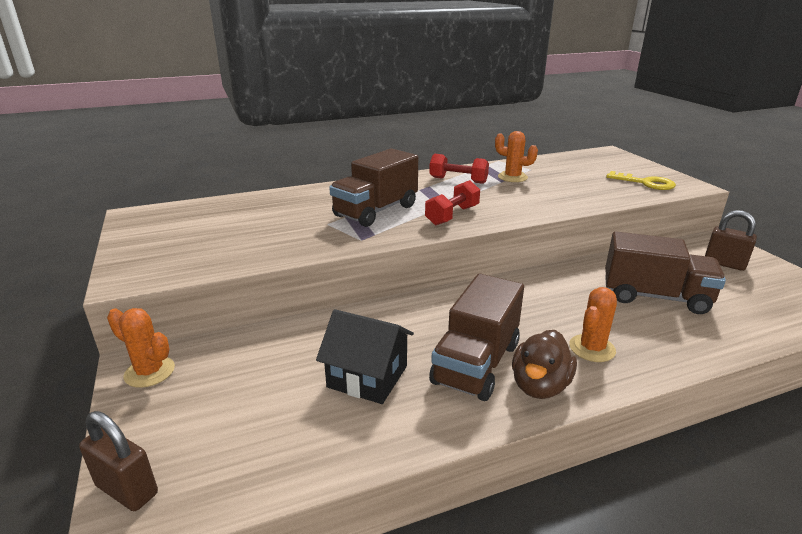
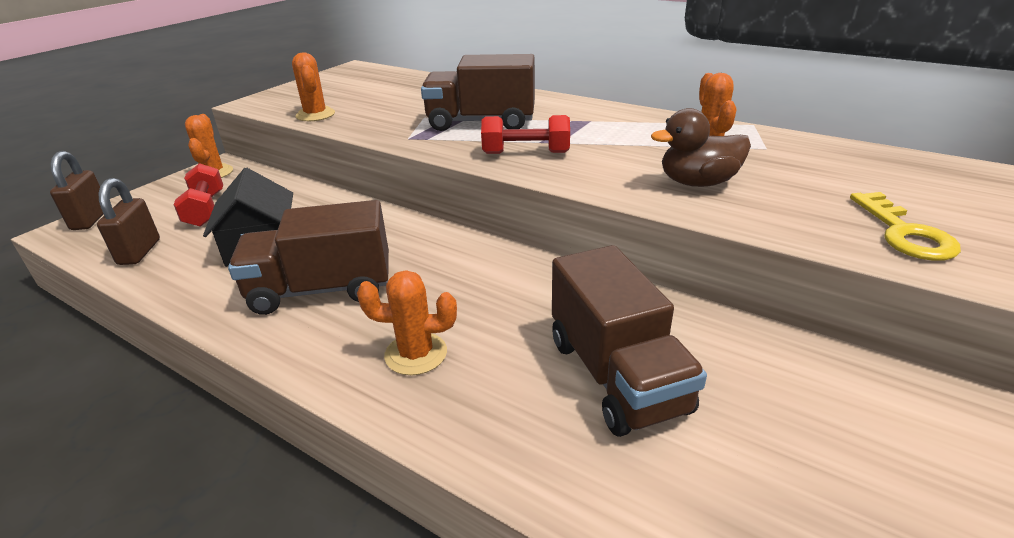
camera: 55 degrees right, 5 degrees up
(234, 259) = (315, 115): none -> orange cactus
(458, 180) = (635, 126): red dumbbell -> red dumbbell (205, 209)
(539, 386) = (309, 338): brown duck -> brown duck (698, 183)
(724, 264) = (859, 432): brown padlock -> brown padlock (139, 252)

